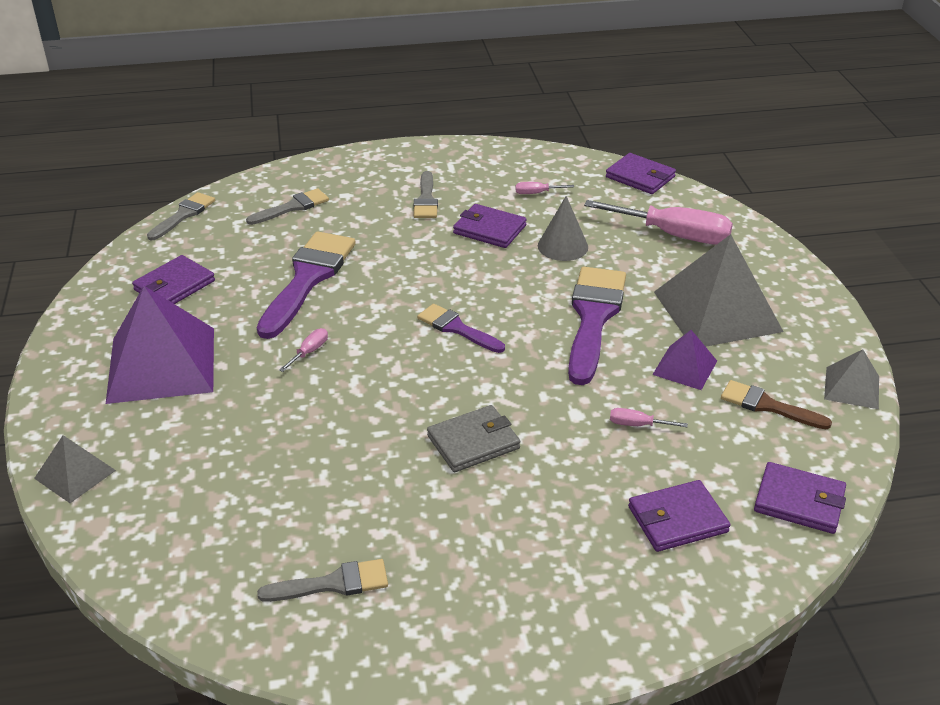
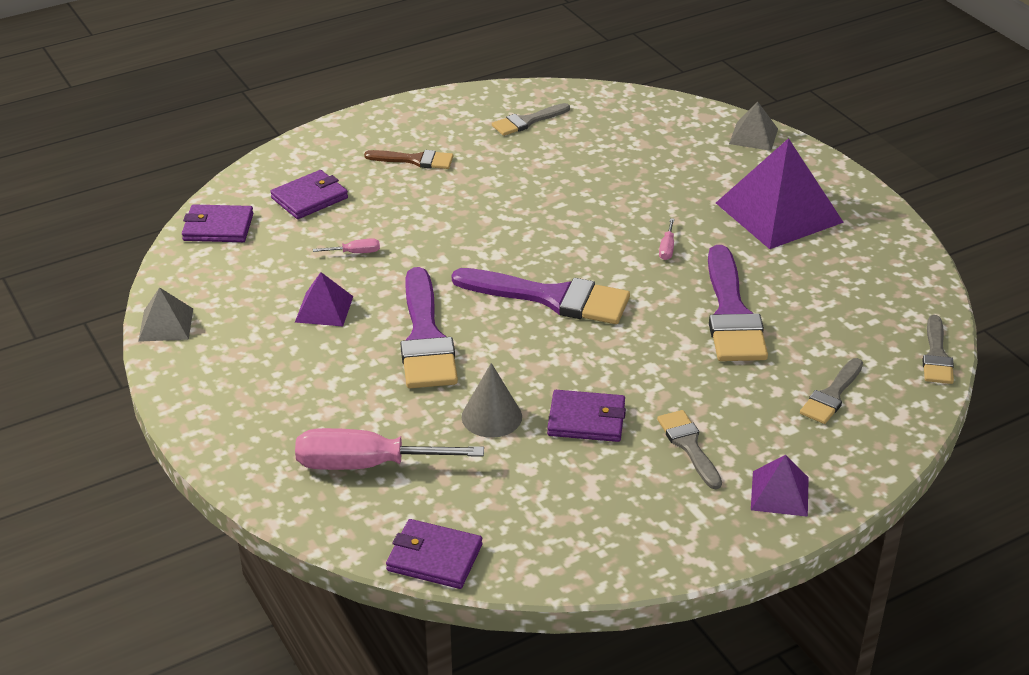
camera: 160 degrees right, 0 degrees up
(174, 285) = (849, 278): purple wallet -> none
(388, 164) = (780, 493): none -> purple pyramid
(457, 328) = (551, 298): purple brush -> purple brush, size x1.81
(473, 442) = (483, 213): grey wallet -> none
(536, 193) = (559, 491): pink screwdriver -> none
(717, 311) = (301, 374): grey pyramid -> none
(767, 406) = (244, 291): brown brush -> brown brush (415, 160)

